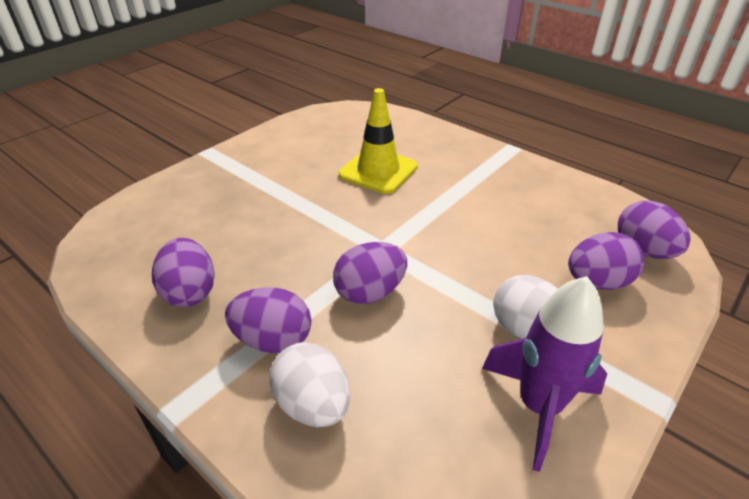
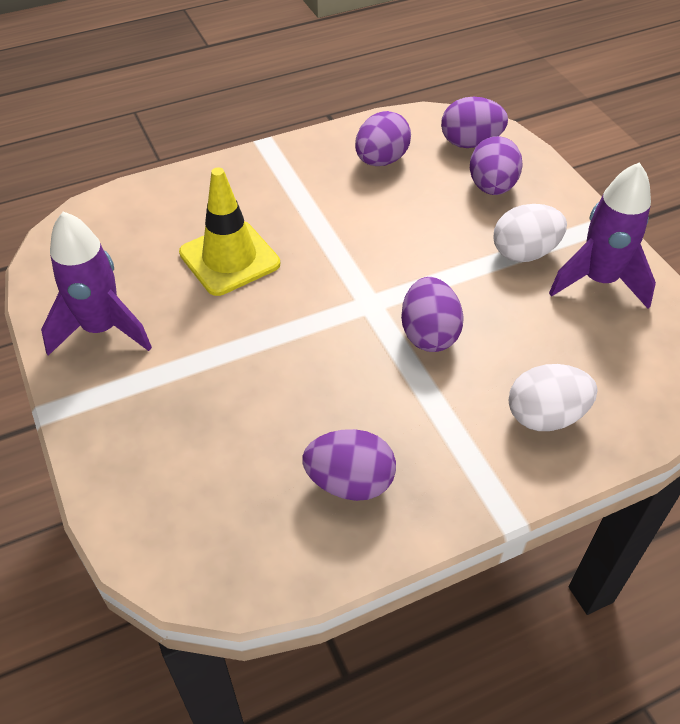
camera: 65 degrees left, 10 degrees up
(273, 340) = (457, 425): purple egg -> purple egg (381, 160)
(281, 146) = (102, 329): none -> purple rocket

